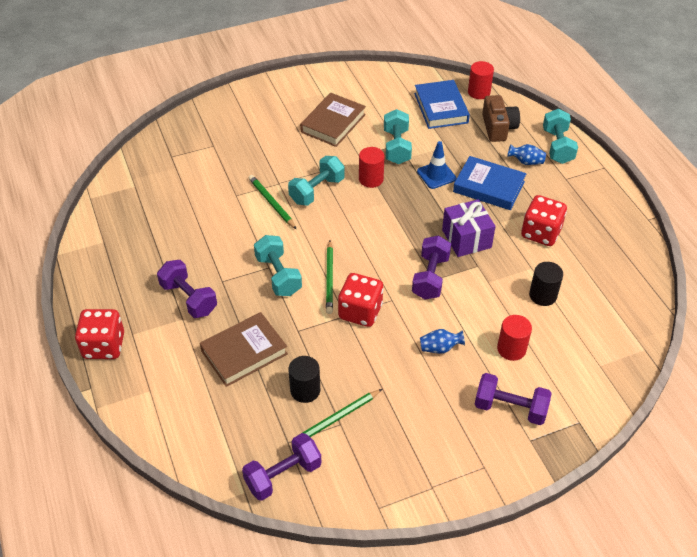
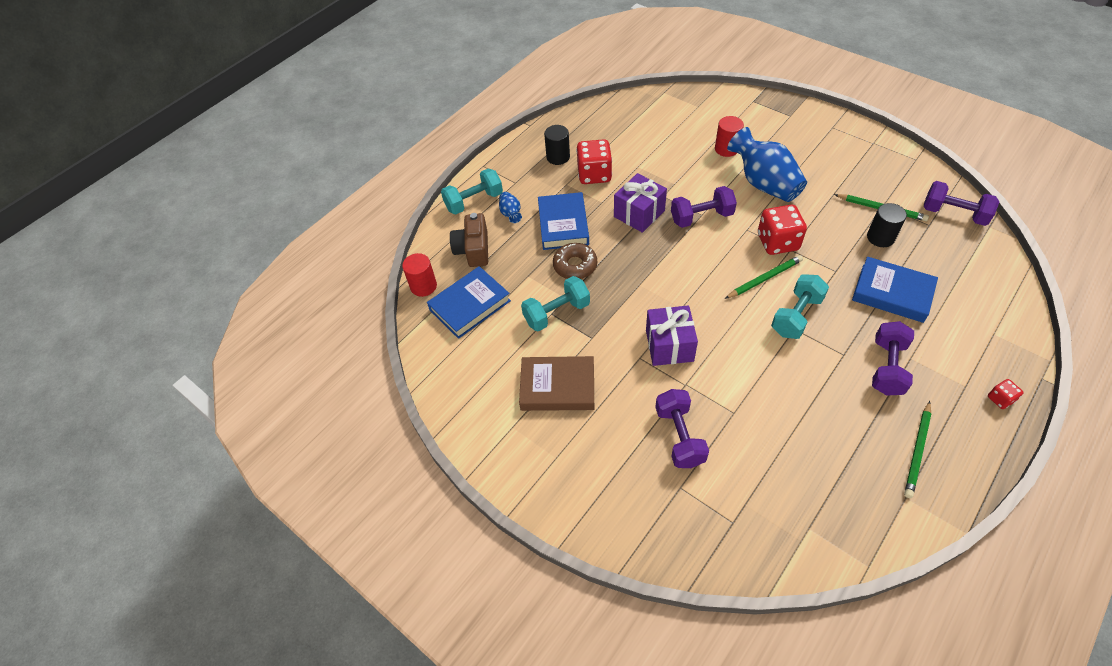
camera: 115 degrees left, 5 degrees up
(104, 346) = (1000, 399): red dice -> red dice, size x0.48
(244, 352) = (892, 293): brown book -> blue book
(272, 203) = (717, 373): green pencil -> green pencil (917, 450)
(317, 190) = (669, 345): turquoise dumbbell -> purple gift
(371, 179) = (619, 311): red cylinder -> none
(436, 175) = (575, 265): blue traffic cone -> brown donut
(440, 348) = (764, 183): blue vase -> blue vase, size x2.22
(498, 128) = (473, 250): brown camera -> brown camera turned 60 degrees counterclockwise
(510, 408) = (776, 132): purple dumbbell -> purple dumbbell (679, 436)
(543, 295) = (660, 151): black cylinder -> black cylinder (558, 157)

